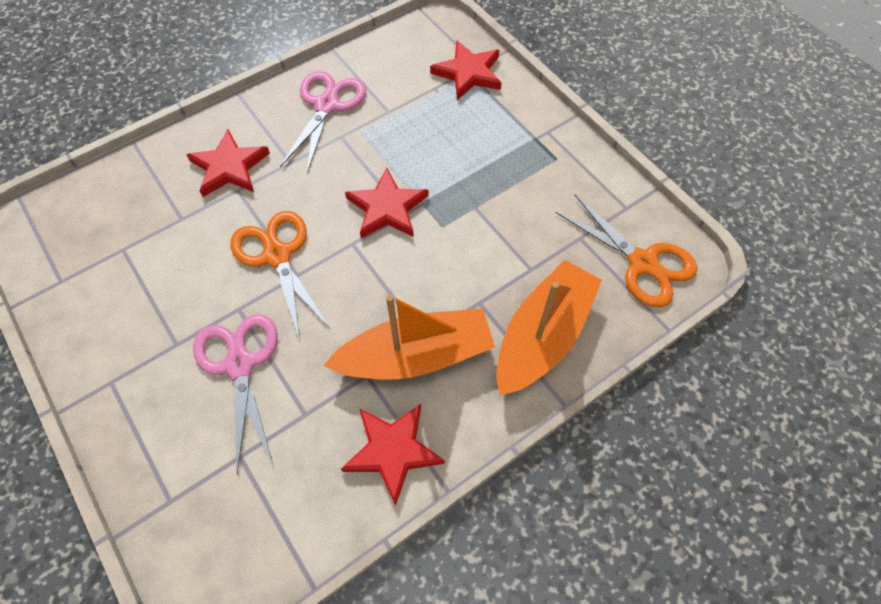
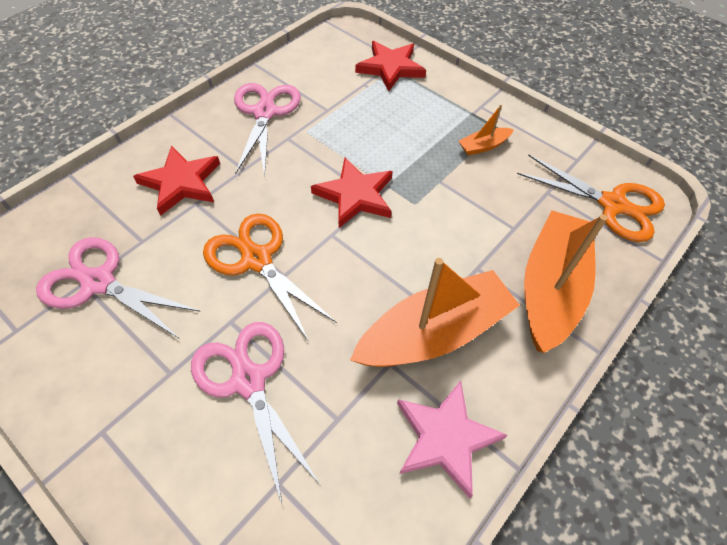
camera: 15 degrees left, 5 degrees down
(136, 251) = (98, 283): none -> pink scissors
(392, 451) = (445, 438): red star -> pink star
(533, 177) = (483, 146): none -> orange boat

